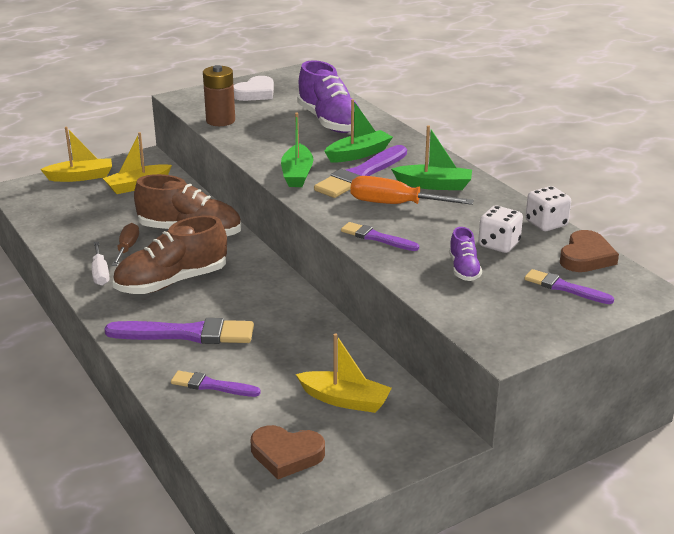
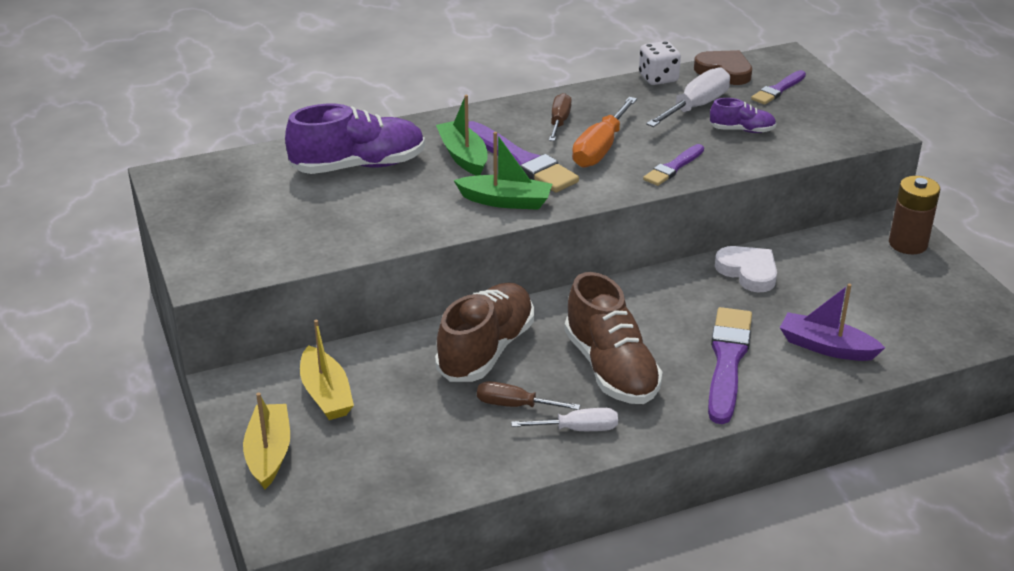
camera: 80 degrees left, 5 degrees up
(212, 385) = (826, 347): purple brush -> purple boat
(220, 121) = (312, 247): brown battery -> brown battery (908, 244)
(255, 93) = (226, 213): white heart -> white heart (748, 272)
(286, 455) = (933, 309): brown heart -> none
(345, 400) = (848, 268): yellow boat -> none
(434, 185) = (559, 122): green boat -> brown screwdriver
(499, 244) = (696, 107): white dice -> white screwdriver

